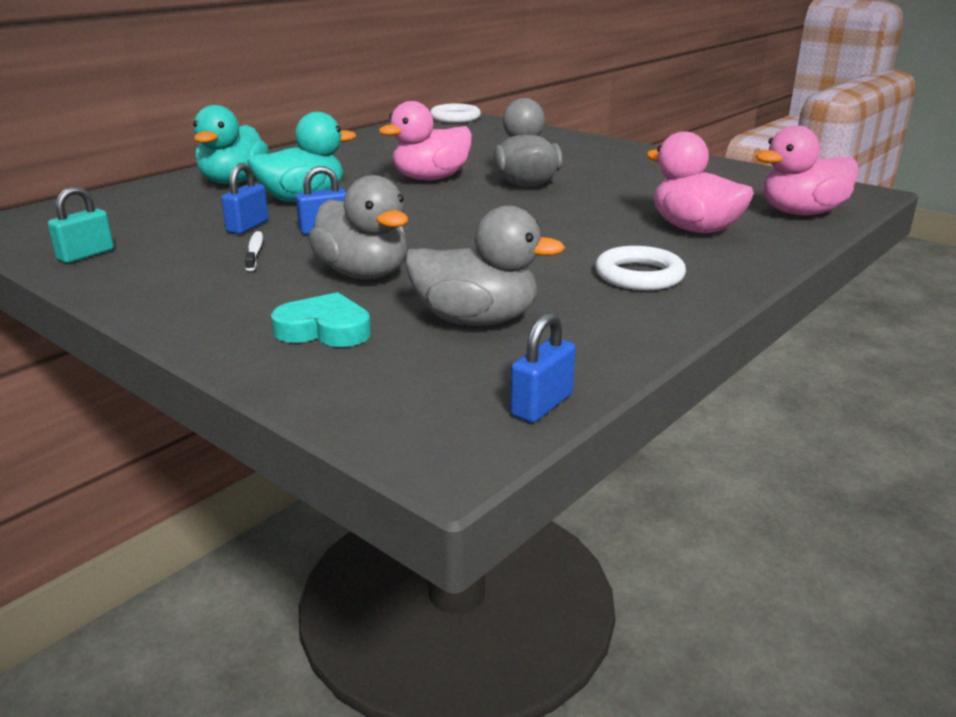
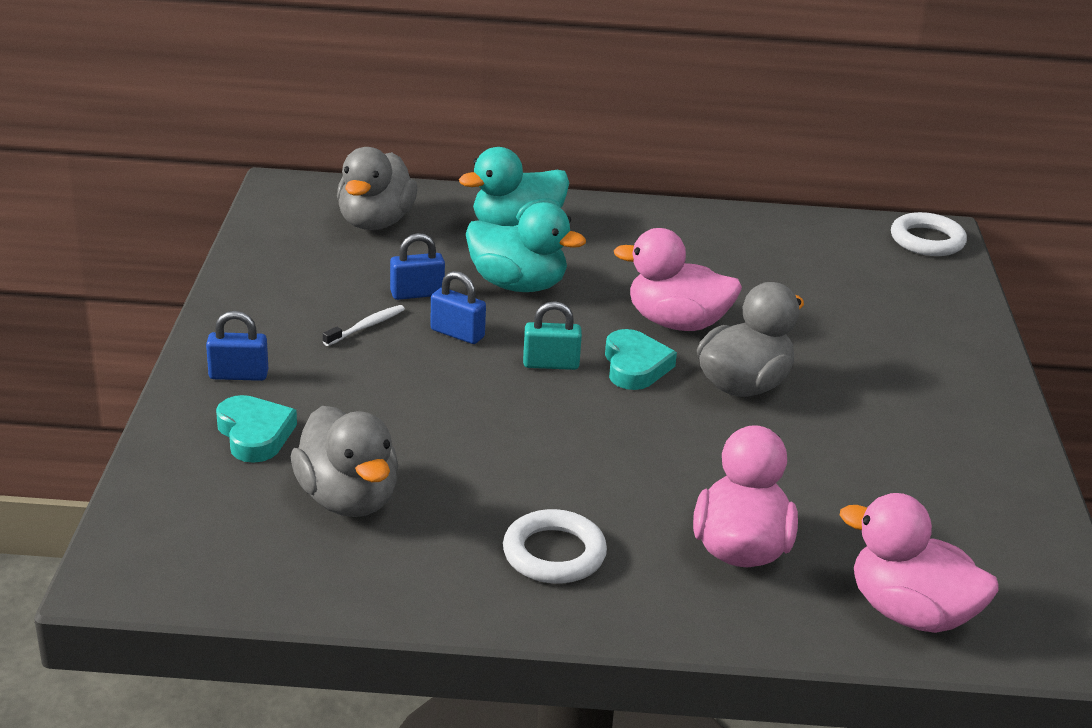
camera: 50 degrees right, 5 degrees up
(86, 255) = (273, 259): turquoise padlock -> turquoise padlock (551, 364)
(363, 274) = (381, 401): grey duck -> grey duck (375, 222)
(458, 199) = (635, 366): none -> turquoise heart
(542, 405) = (227, 592): blue padlock -> blue padlock (238, 375)

